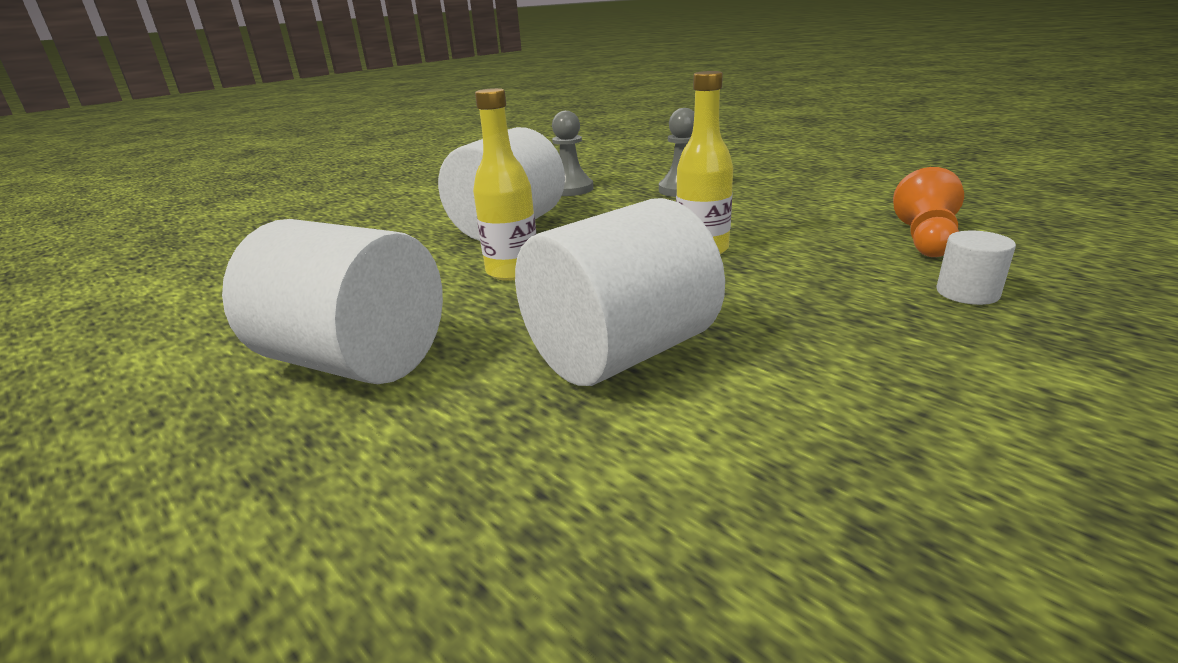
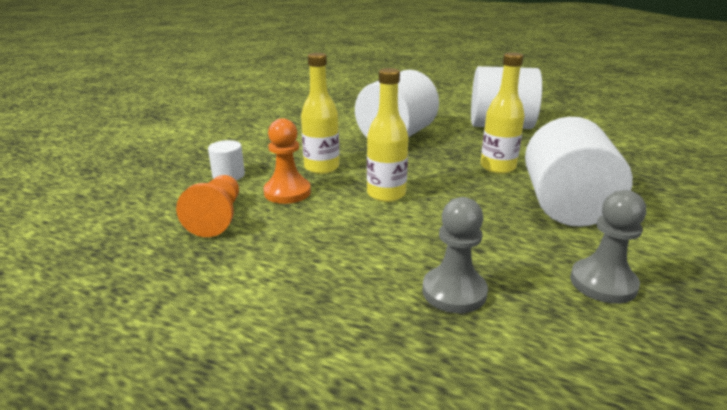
camera: 160 degrees right, 0 degrees up
(796, 293) = (321, 167): none -> yellow bottle
(844, 260) = (287, 192): none -> orange pawn

